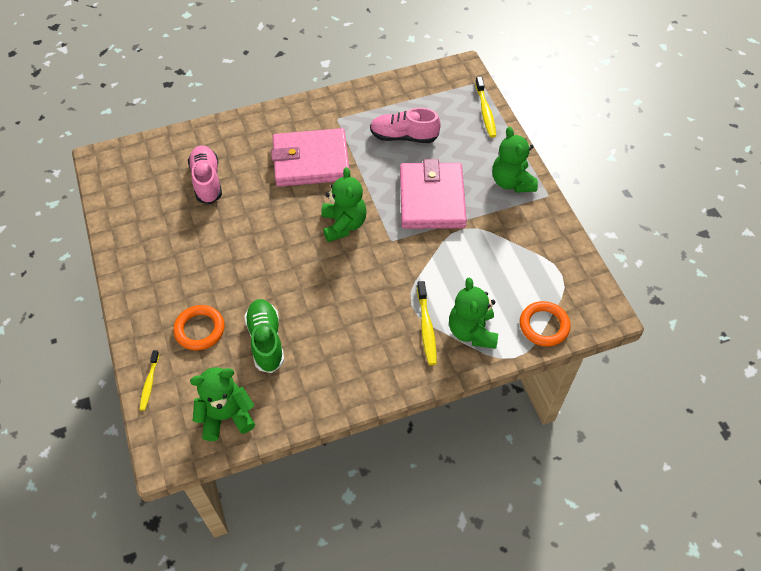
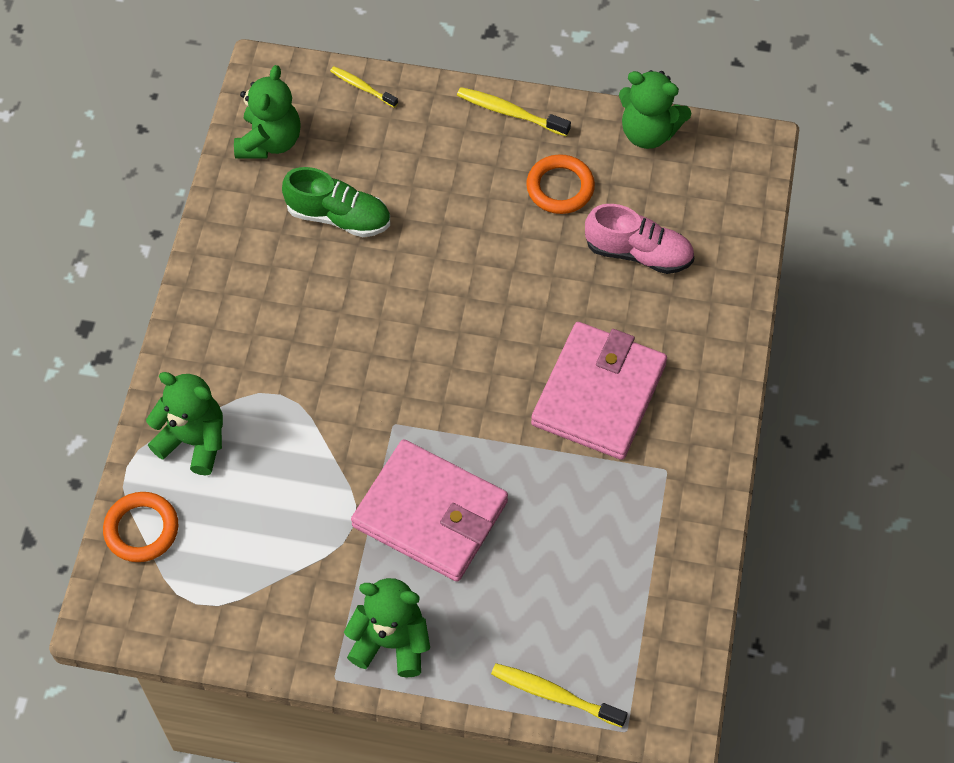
camera: 120 degrees right, 5 degrees up
(199, 329) = (401, 158): orange ring -> orange ring (560, 187)
(343, 225) = (457, 380): green teddy bear -> green teddy bear (648, 132)
(403, 136) = (573, 542): pink shoe -> none
(426, 327) = (236, 393): yellow toothbrush -> yellow toothbrush (510, 112)

